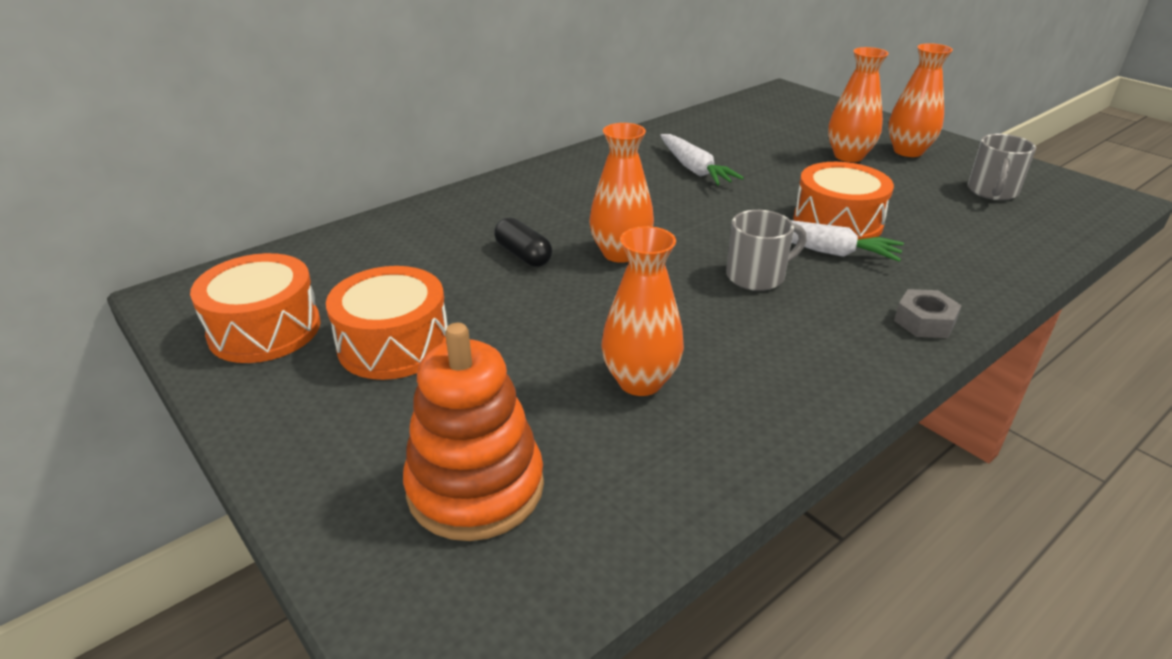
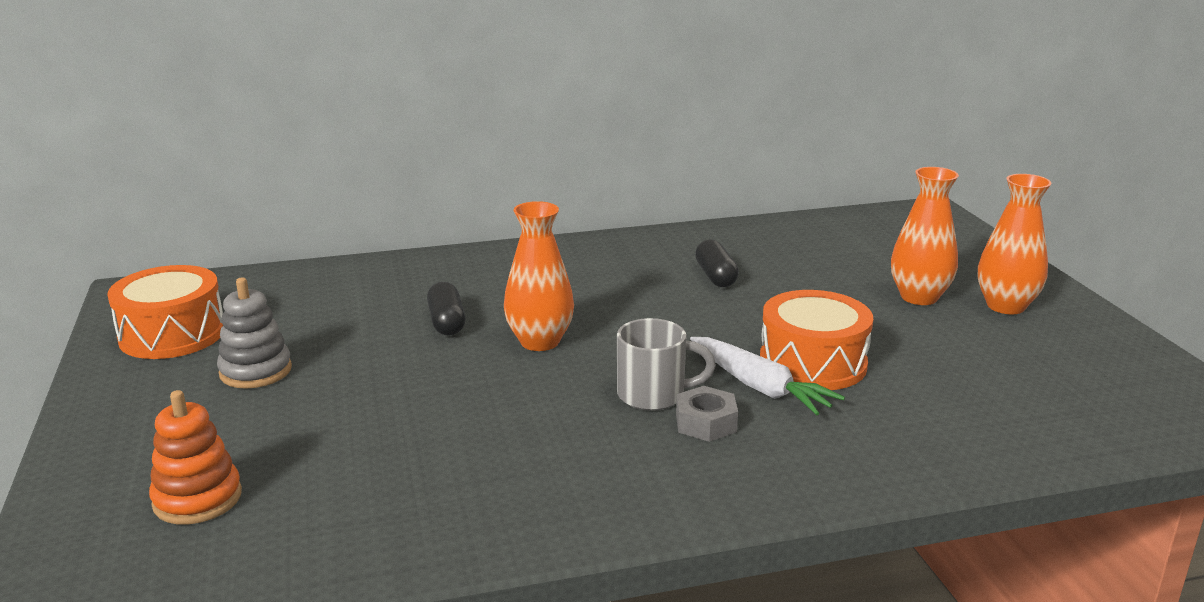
camera: 25 degrees right, 10 degrees down
(394, 344) = (255, 371): orange drum -> grey stacking toy
(475, 487) = (197, 499): orange stacking toy -> orange stacking toy, size x0.66
(640, 381) = (425, 457): orange vase -> none
(694, 169) = (715, 276): white carrot -> black capsule
(924, 322) = (784, 484): grey nut -> grey nut (706, 423)
(992, 192) = (1060, 372): grey mug -> none

